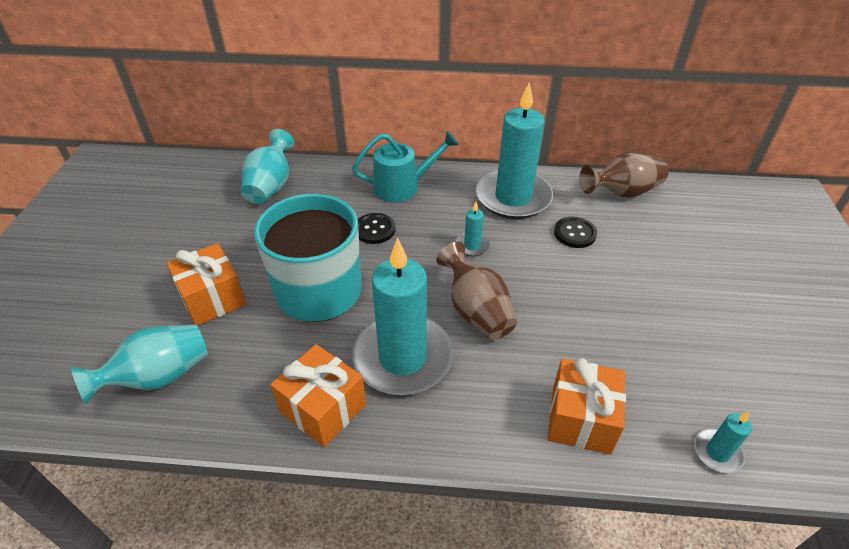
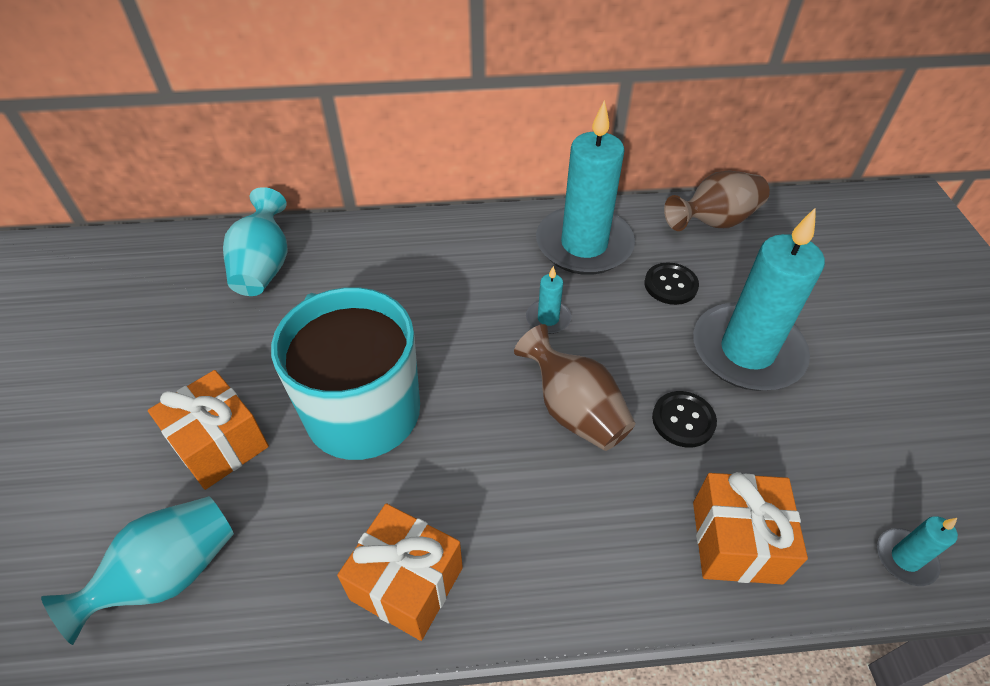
camera: 10 degrees left, 5 degrees up
(374, 229) = (417, 312): black button -> black button (683, 420)
(402, 358) = (495, 492): turquoise candle -> turquoise candle (747, 351)
(403, 187) = (441, 246): turquoise watering can -> none

